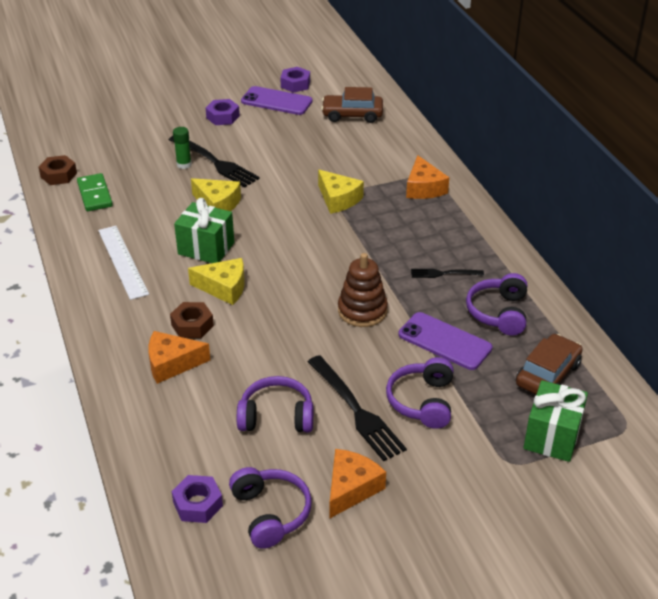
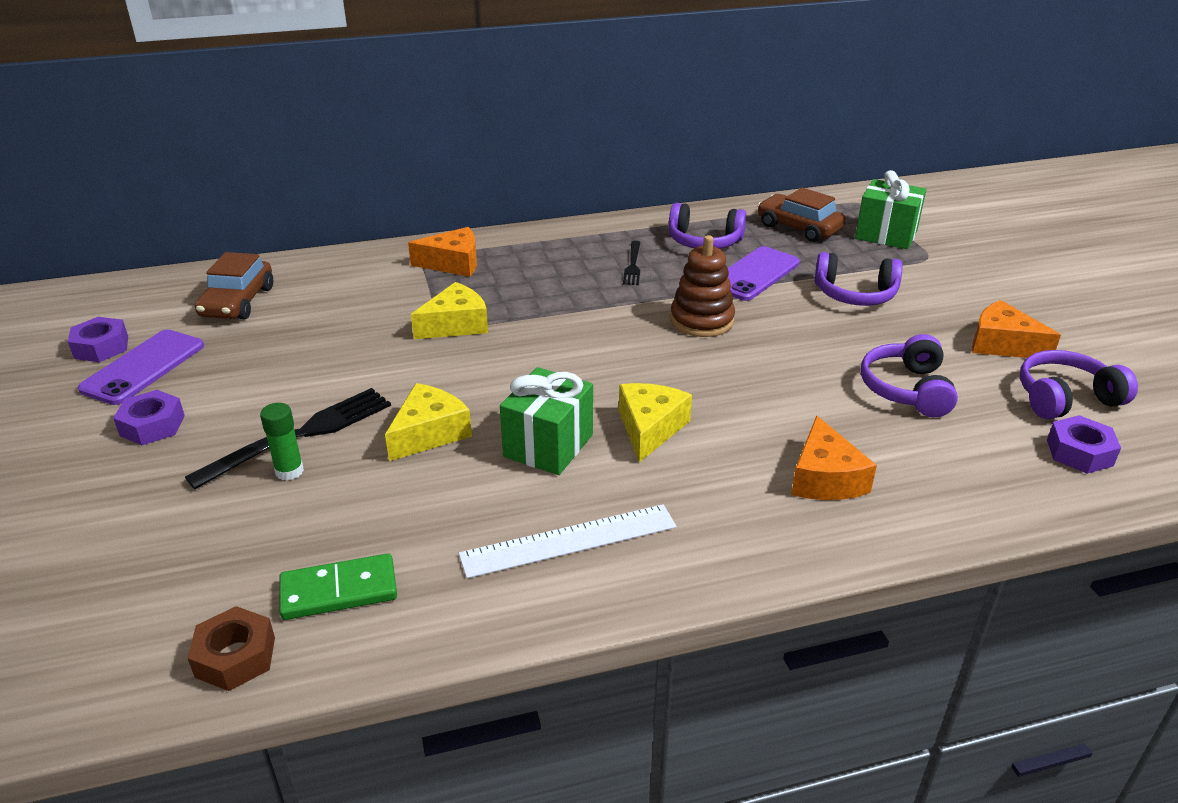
camera: 85 degrees left, 5 degrees down
(192, 325) = (737, 459): brown nut -> none
(357, 411) = (881, 334): black fork -> none

